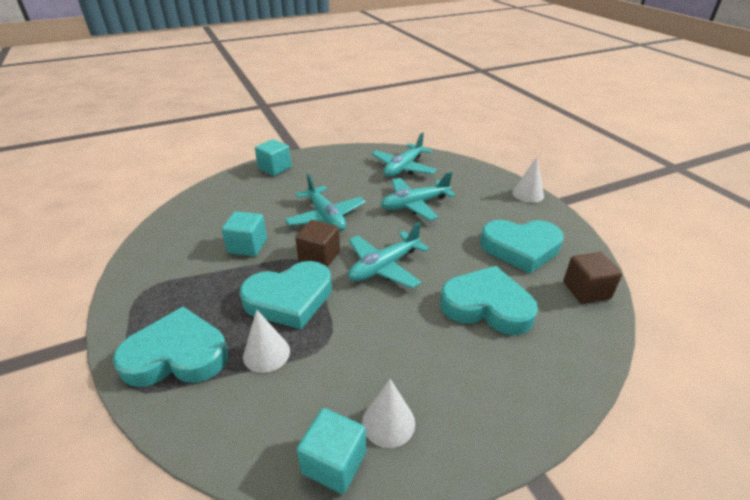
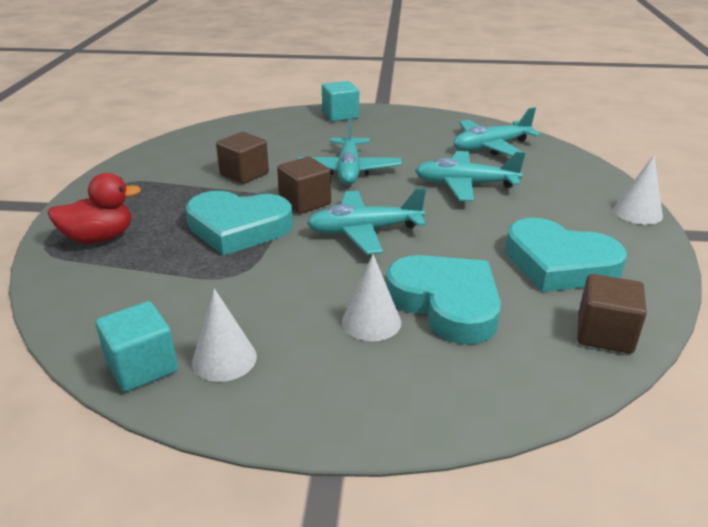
camera: 30 degrees right, 5 degrees down
(177, 355) = (99, 238): turquoise heart -> red duck
(247, 246) = (244, 174): turquoise cube -> brown cube
(266, 353) = (172, 263): white cone -> white cone (371, 321)

